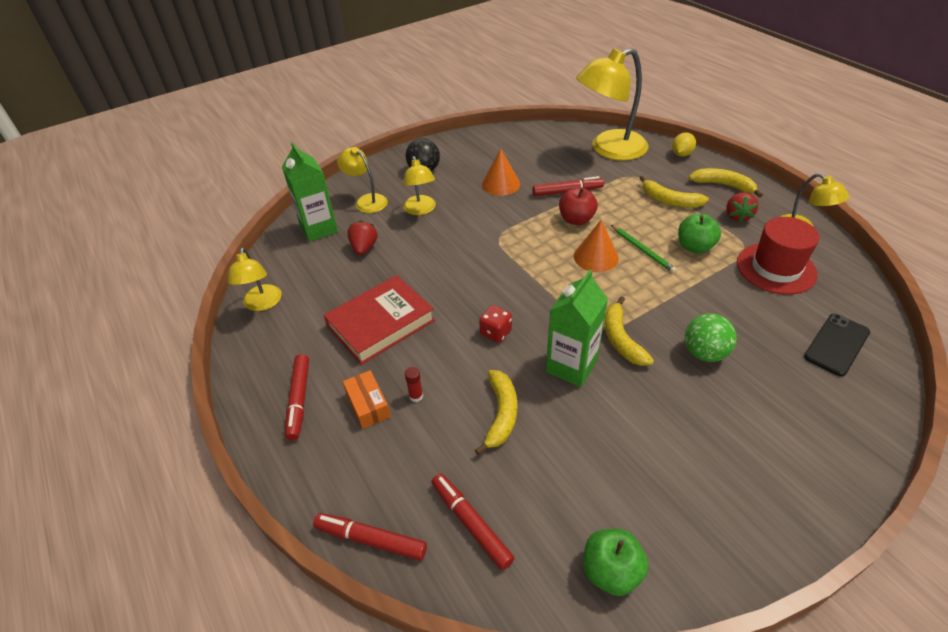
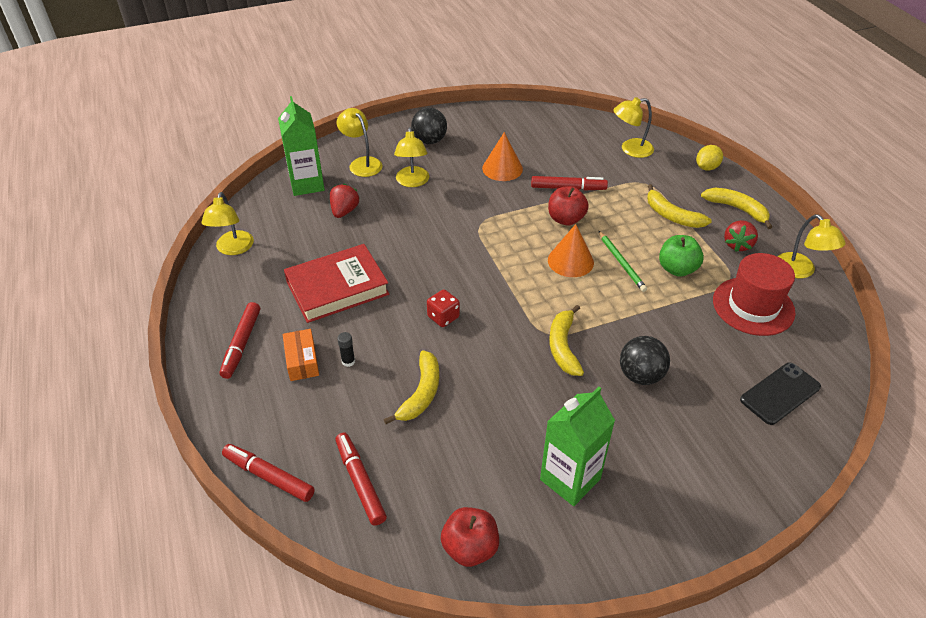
camera: 10 degrees right, 0 degrees up
(416, 396) = (348, 361): red glue stick -> black glue stick
(571, 366) = (504, 363): green carton -> green carton (570, 479)
(609, 149) = (630, 149): yellow lamp -> yellow lamp, size x0.54
(611, 571) = (470, 548): green apple -> red apple
(704, 353) = (640, 375): green ball -> black ball

